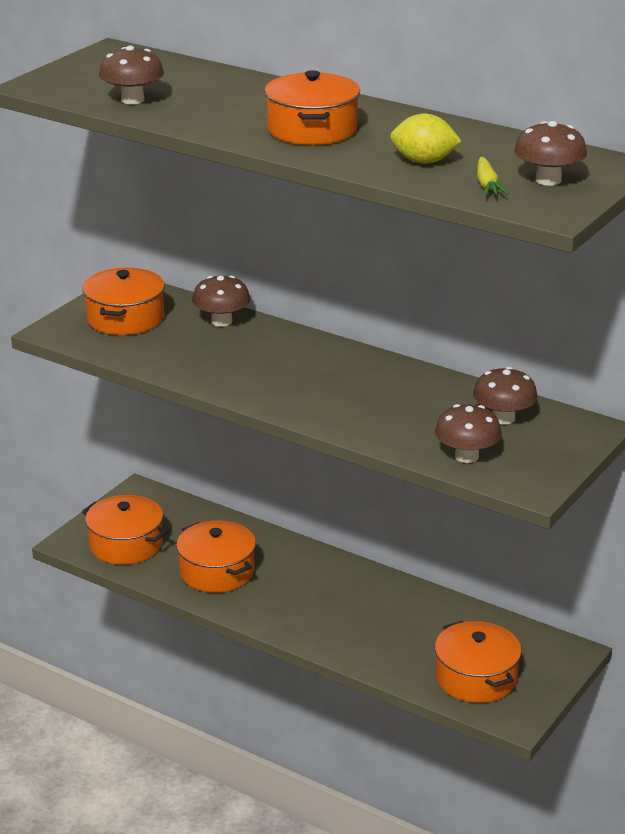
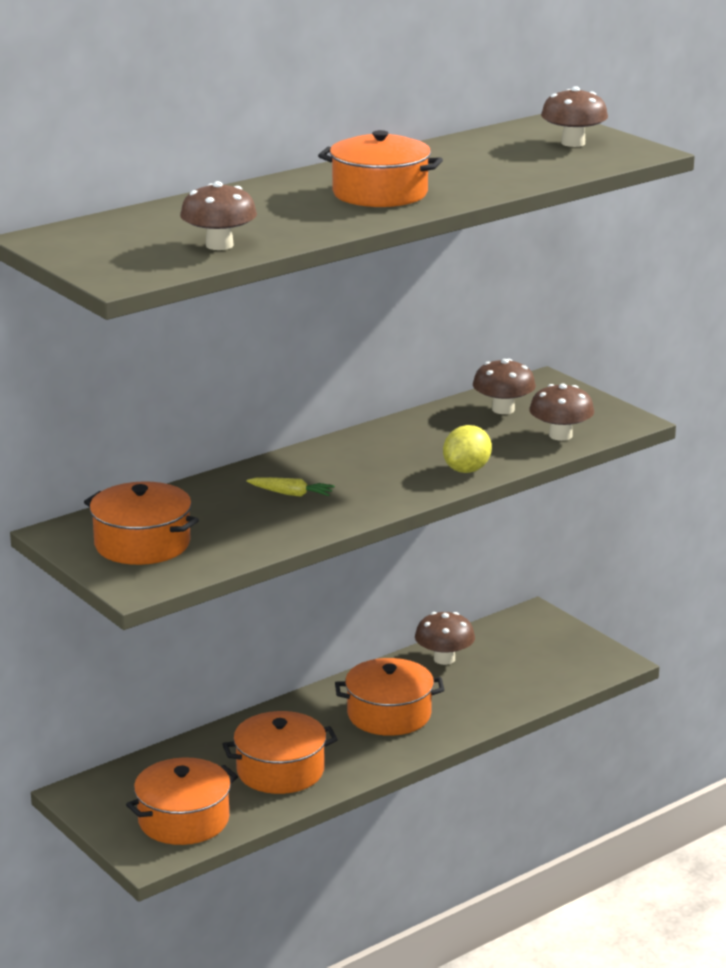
camera: 70 degrees left, 5 degrees down
(221, 321) = (198, 496): brown mushroom -> brown mushroom (444, 659)
(424, 162) = (498, 170): yellow lemon -> yellow lemon (467, 470)
(476, 678) = (547, 667): orange pot -> orange pot (389, 714)
(487, 185) = (568, 160): yellow carrot -> yellow carrot (291, 494)

